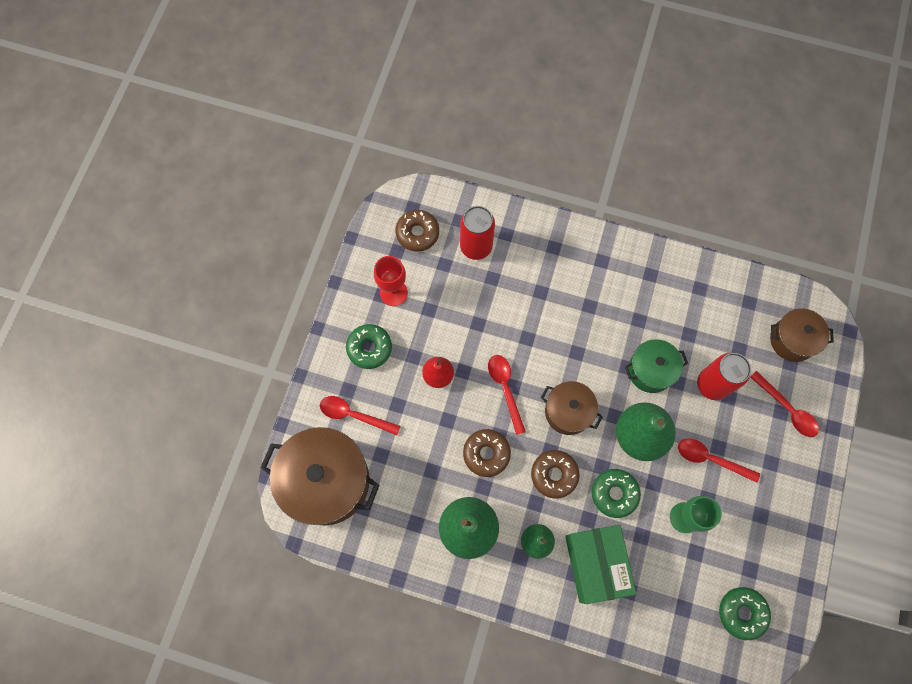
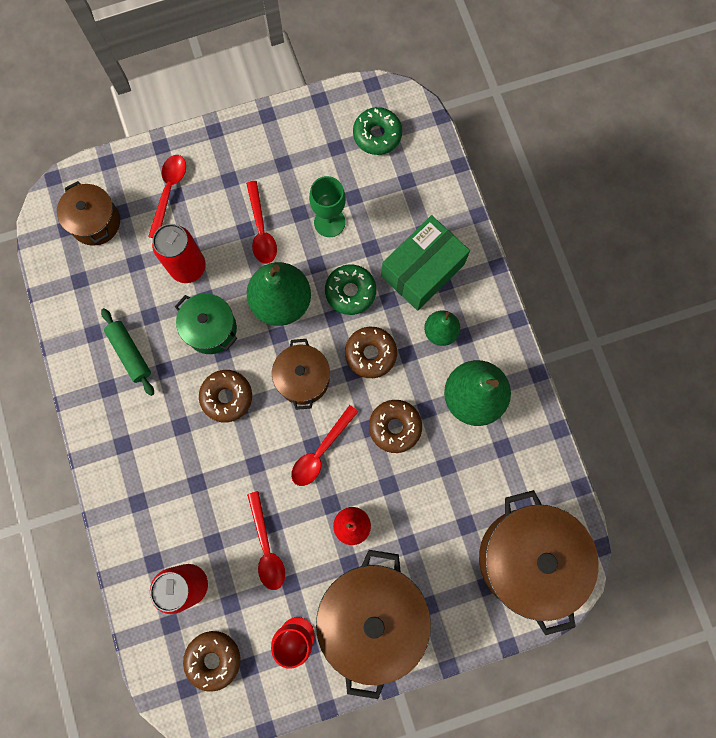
camera: 125 degrees left, 5 degrees up
(354, 415) = (448, 580): red spoon -> red spoon (266, 547)
(369, 348) = (372, 616): green donut -> brown pot
(590, 350) = (227, 397): none -> brown donut
(667, 304) = (130, 353): none -> green rolling pin

